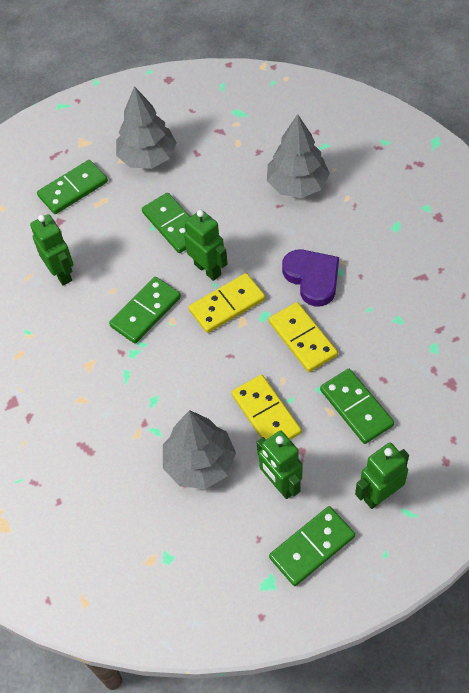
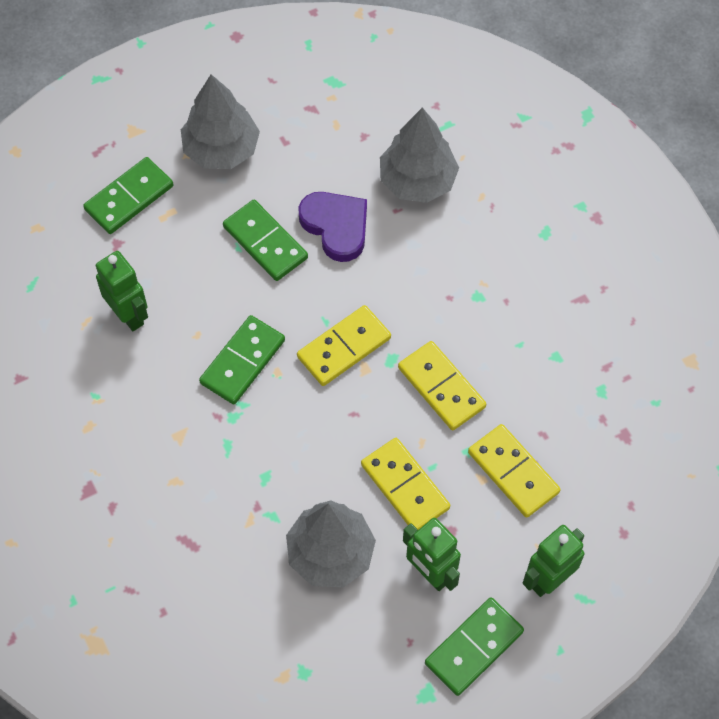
camera: 10 degrees left, 5 degrees up
(208, 269) = (315, 301): green robot -> none
(312, 278) = (447, 307): purple heart -> purple heart (336, 226)
(356, 407) = (513, 472): green domino -> yellow domino

